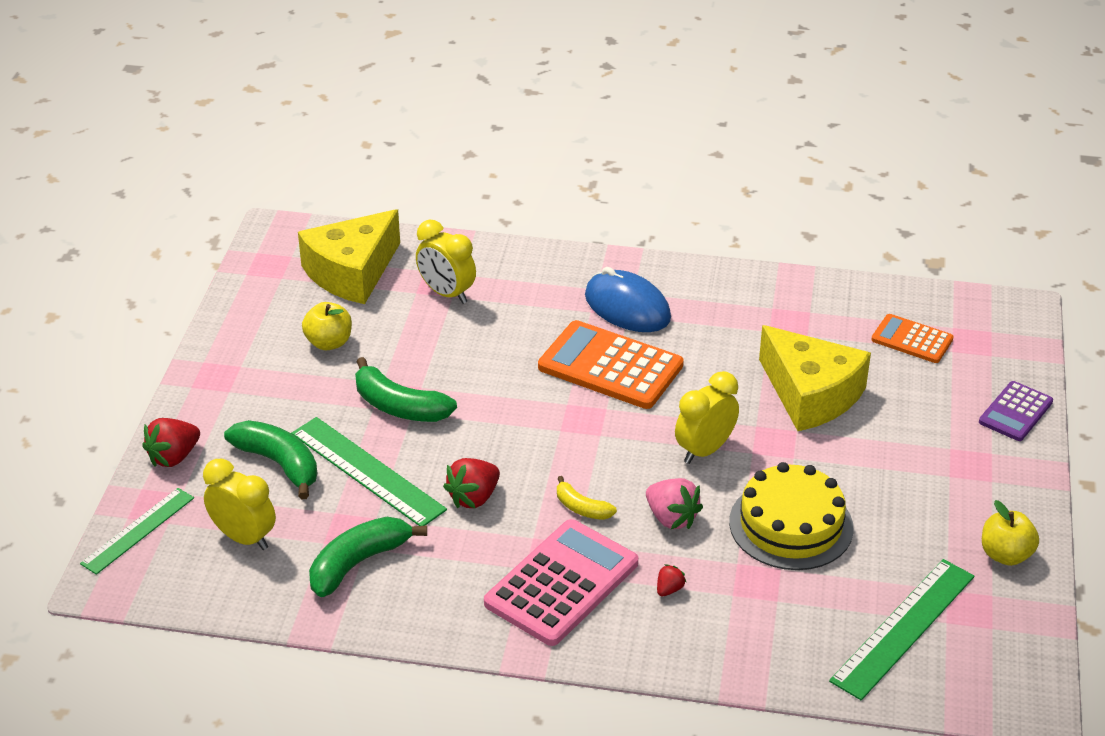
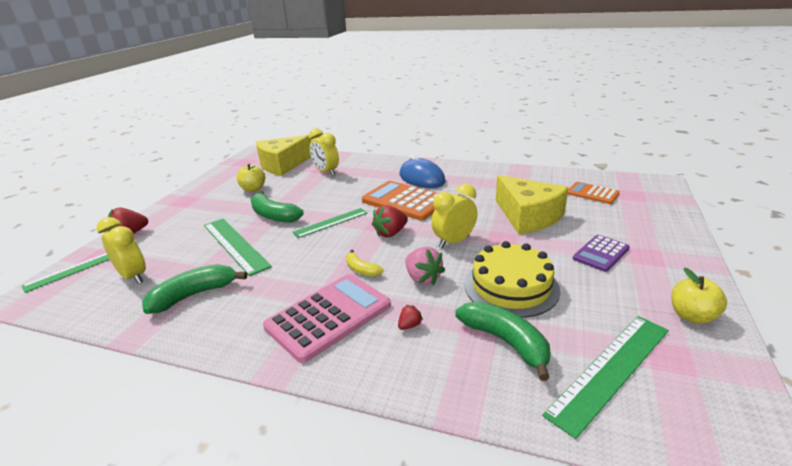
camera: 10 degrees right, 10 degrees down
(279, 463) = (186, 239): green banana -> green banana (505, 342)
(474, 497) = (293, 261): red strawberry -> red strawberry (390, 233)
(503, 419) = (331, 222): none -> green ruler
(1015, 412) = (672, 228): purple calculator -> purple calculator (601, 253)

